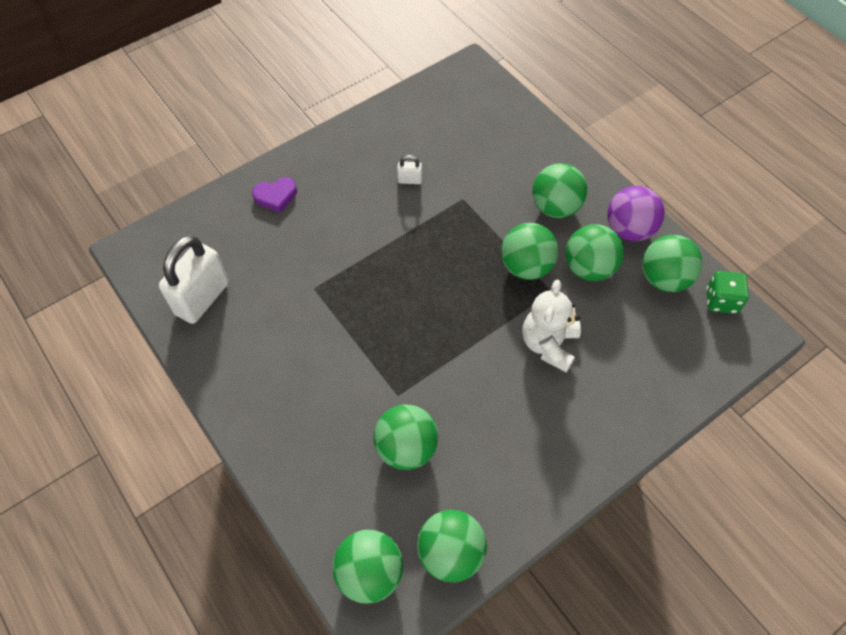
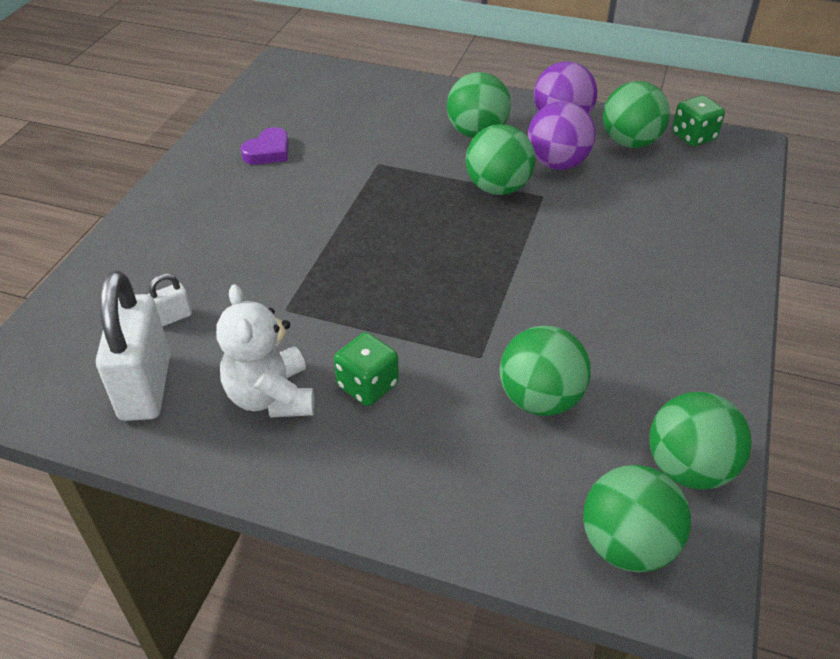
camera: 35 degrees left, 15 degrees down
(276, 196) = (156, 248): purple heart -> purple heart (268, 151)
(317, 373) = (367, 385): none -> green dice
(410, 180) = (305, 171): white padlock -> white padlock (173, 317)
(549, 344) = (586, 237): white teddy bear -> white teddy bear (271, 397)
(589, 268) = (557, 163): green ball -> purple ball

